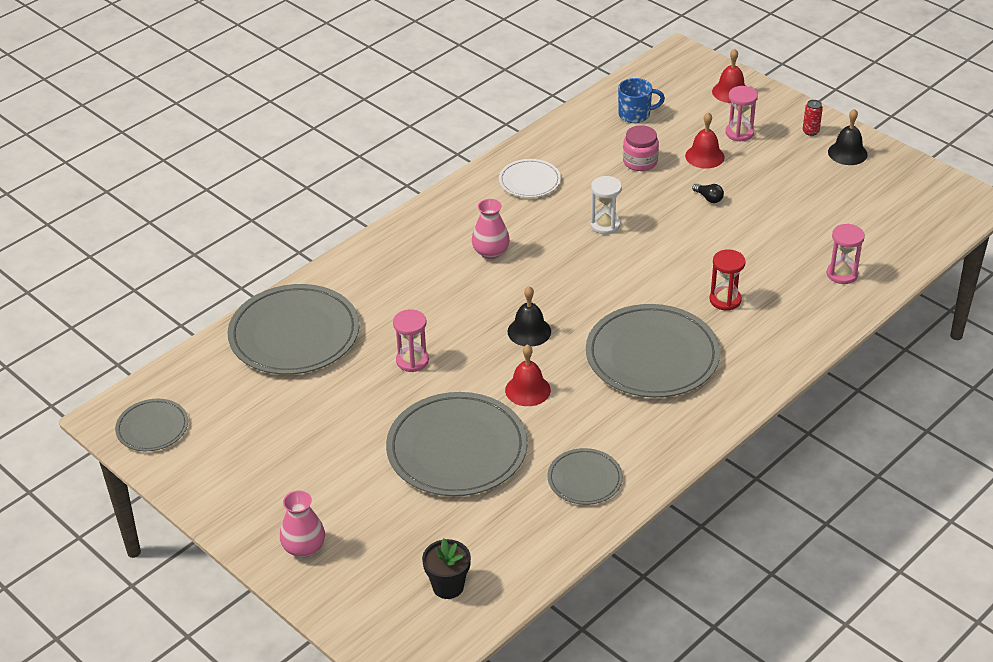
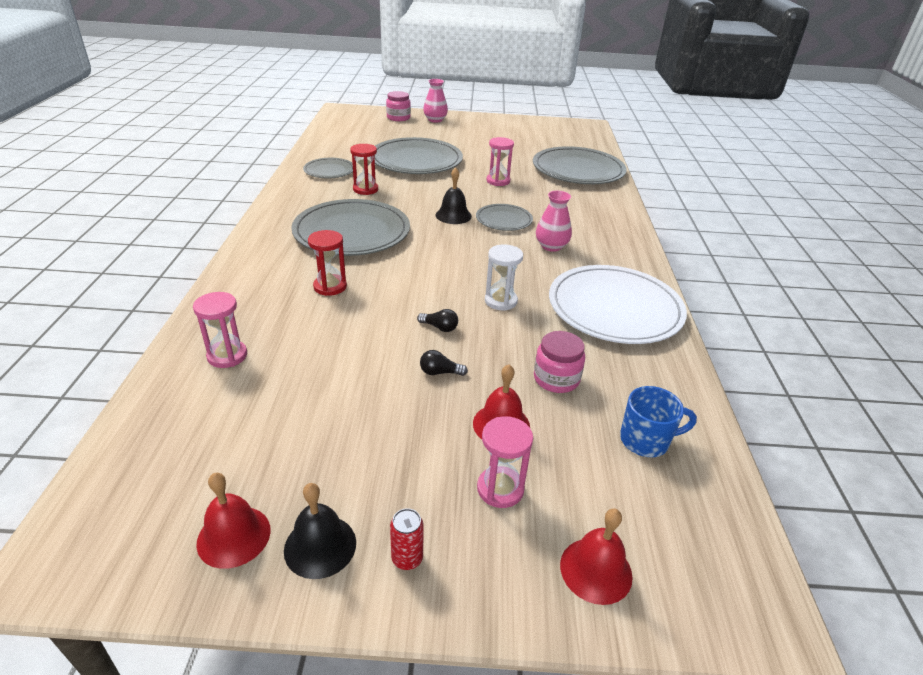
camera: 135 degrees right, 5 degrees down
(152, 428) = (566, 127): grey plate -> grey plate (504, 220)
(350, 585) = (398, 118): none -> pink jar
(448, 586) = (354, 127): black flower pot -> none
(527, 390) = (412, 191): red bell -> red bell (234, 536)
(529, 181) = (614, 308): white plate -> white plate, size x1.92
(576, 418) = (365, 189): none -> red hourglass
(635, 115) = (645, 440): blue mug -> blue mug turned 135 degrees counterclockwise
(675, 226) = (439, 327): none -> black light bulb

